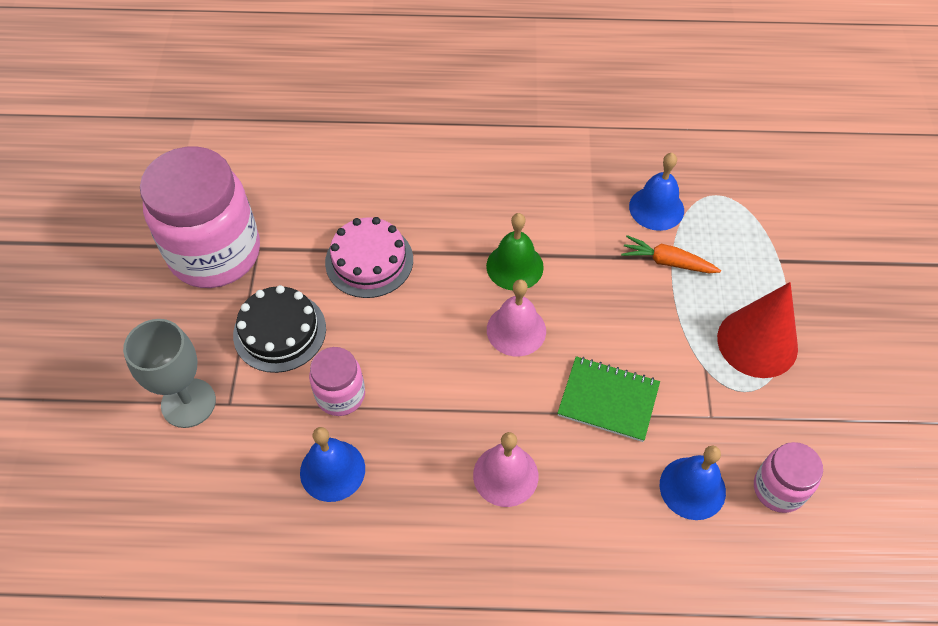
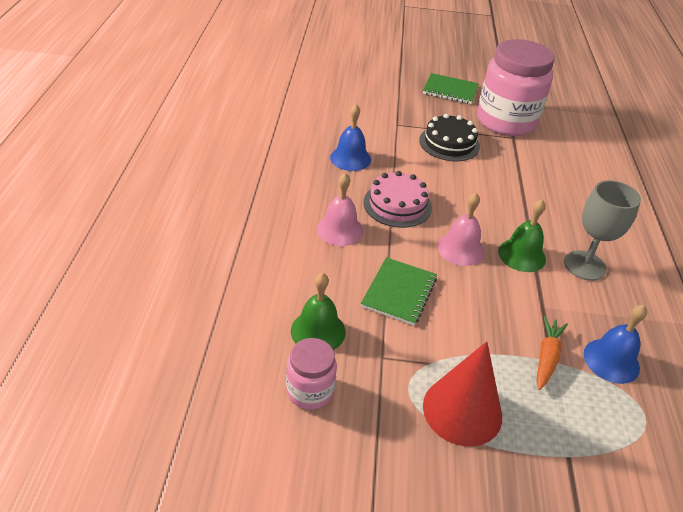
camera: 90 degrees right, 15 degrees down
(119, 323) = (450, 90): none -> green notebook
(188, 403) = (397, 111): grey goblet -> grey goblet (584, 265)
(340, 395) = (403, 164): pink jar -> none
(369, 260) = (512, 182): pink cake -> pink cake (397, 205)
(692, 488) = (318, 331): blue bell -> green bell

